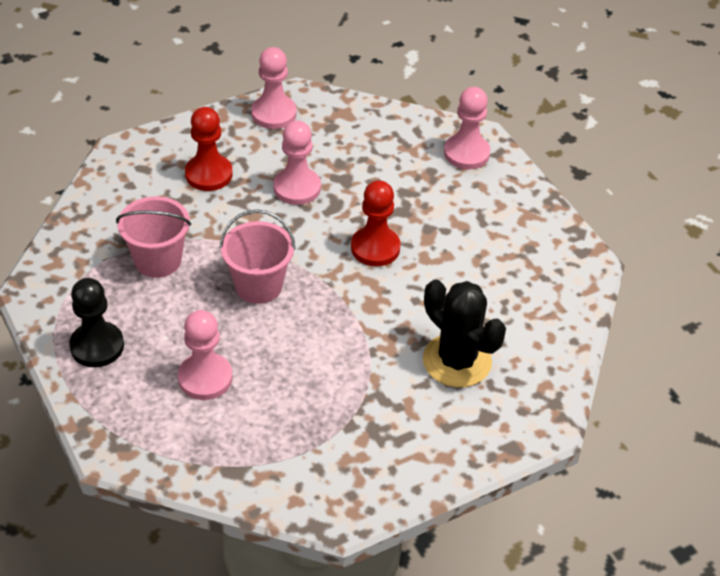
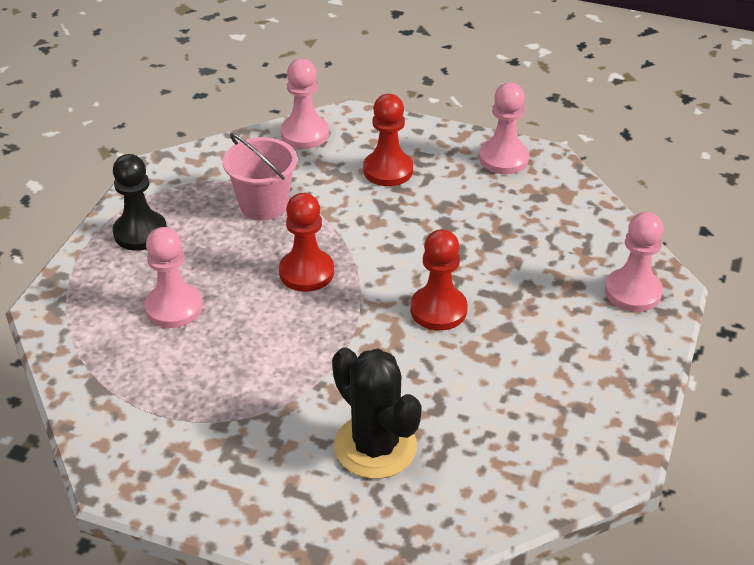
camera: 50 degrees right, 5 degrees down
(258, 286) = (306, 272): pink bucket -> red pawn
(297, 188) = (441, 223): pink pawn -> pink pawn (304, 134)
(457, 361) = (375, 446): black cactus -> black cactus turned 45 degrees counterclockwise

